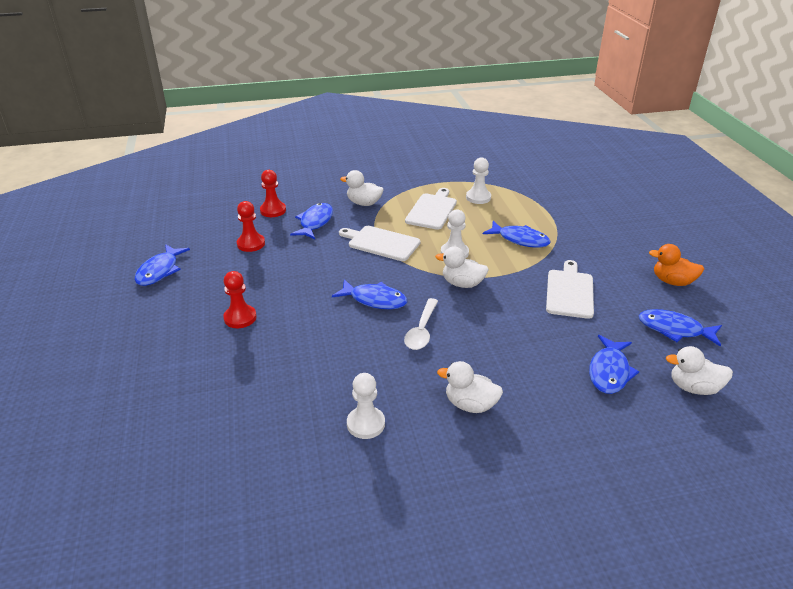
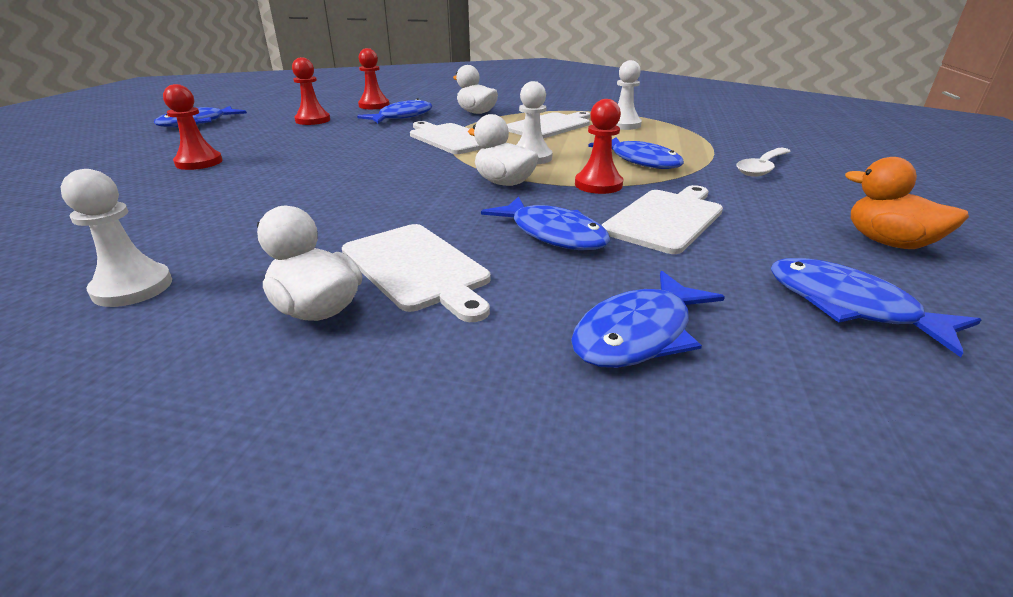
camera: 25 degrees right, 5 degrees down
(374, 300) = (367, 176): blue fish -> blue fish (553, 234)
(421, 331) = (380, 212): white spoon -> white spoon (762, 168)
(486, 365) = (417, 268): none -> white cutting board
(515, 271) = (598, 185): none -> red pawn
(693, 387) = (837, 421): white duck -> none

